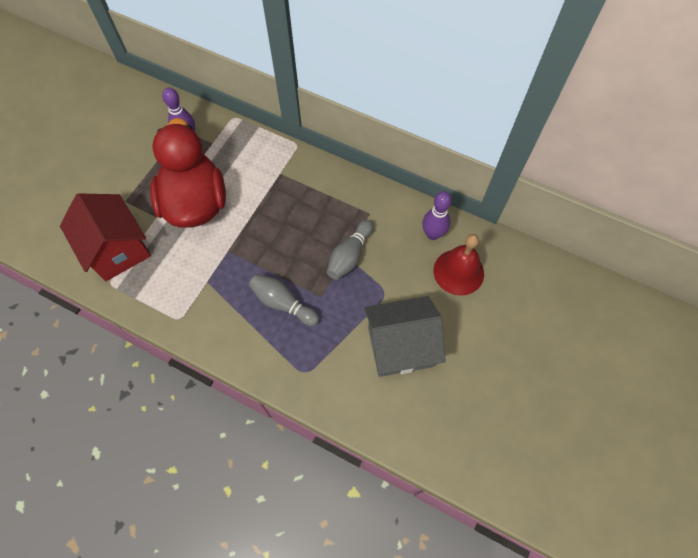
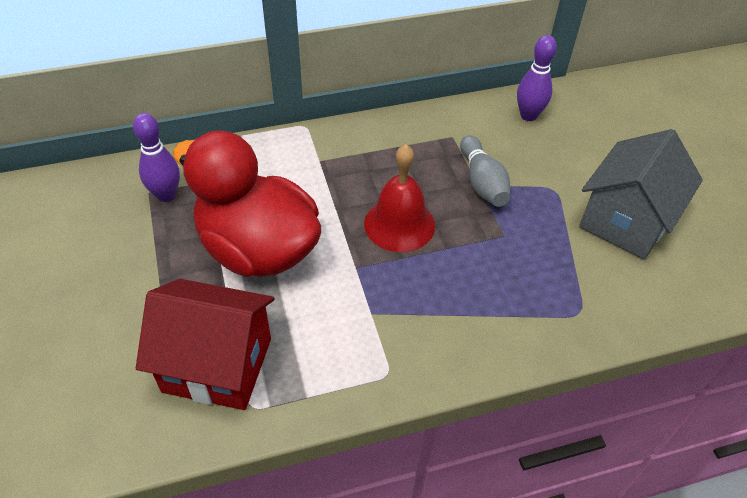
camera: 45 degrees left, 15 degrees down
(283, 303) = (476, 270): grey bowling pin -> none
(458, 272) = (588, 129): red bell -> red bell (399, 224)

